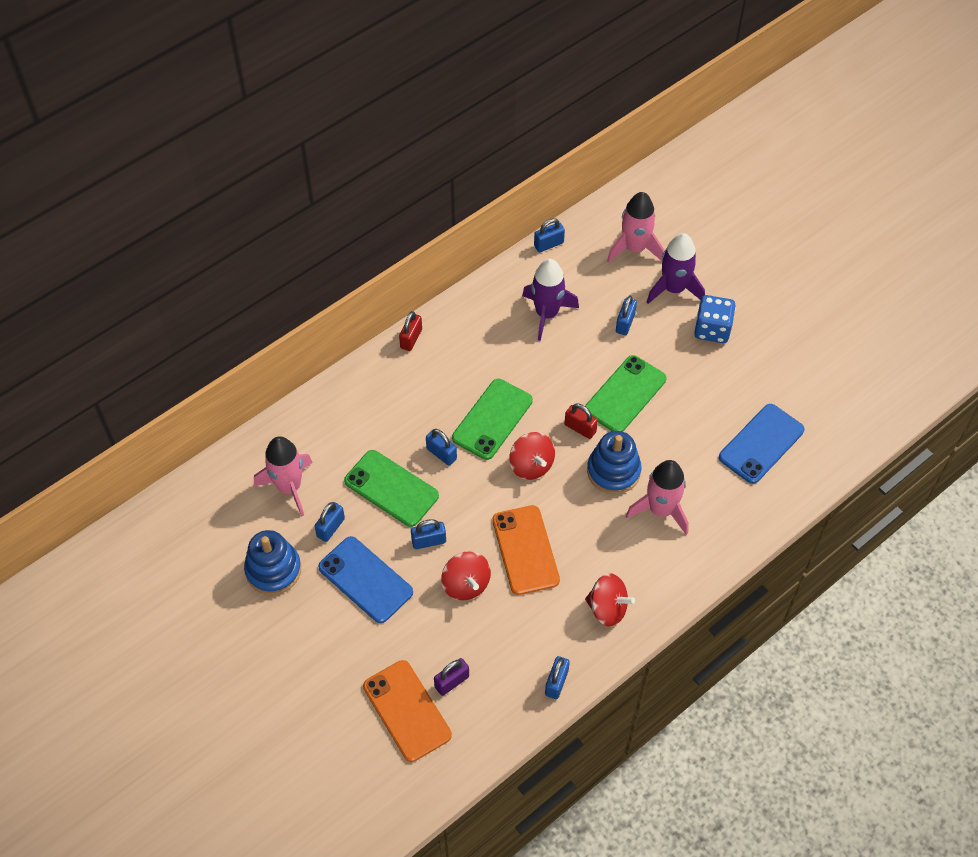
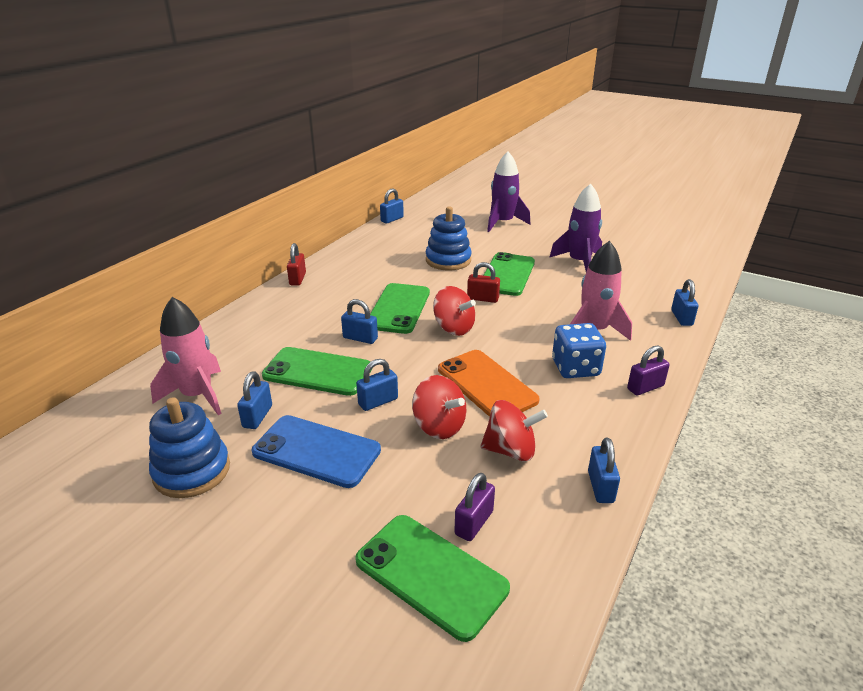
camera: 20 degrees left, 25 degrees down
(407, 710) = (431, 574): orange phone -> green phone
(547, 314) = (411, 248): purple rocket -> purple rocket (579, 262)
(607, 608) = (603, 408): red spinning top -> red spinning top (510, 450)
(613, 471) = (532, 316): blue stacking toy -> blue stacking toy (448, 260)
(625, 323) = (478, 242): blue padlock -> blue padlock (681, 318)
(634, 248) = (459, 212): pink rocket -> none
(658, 597) = (645, 387): none -> purple padlock
(712, 329) = (548, 234): blue dice -> blue dice (575, 368)
(761, 444) = (640, 279): blue phone -> none

